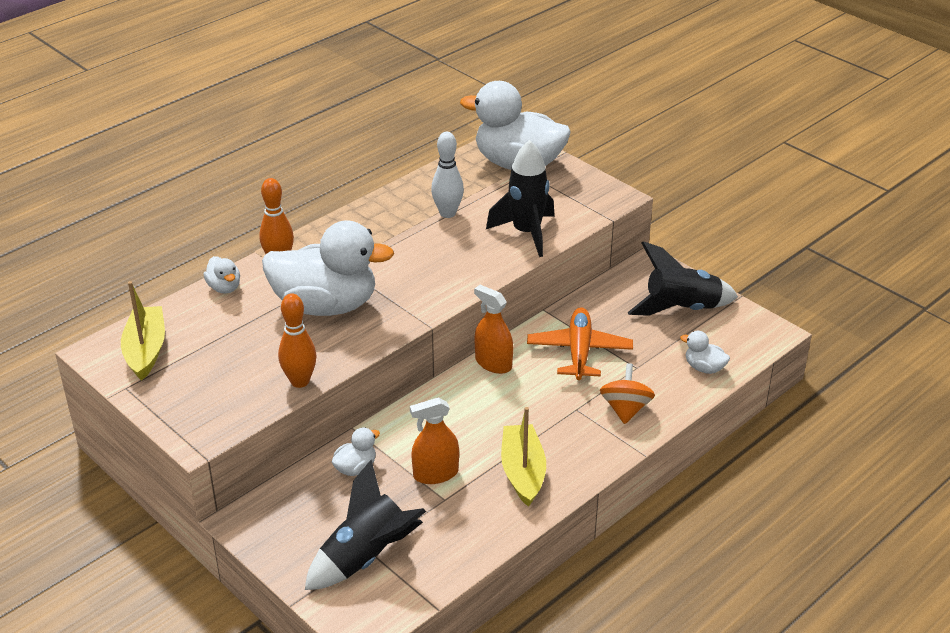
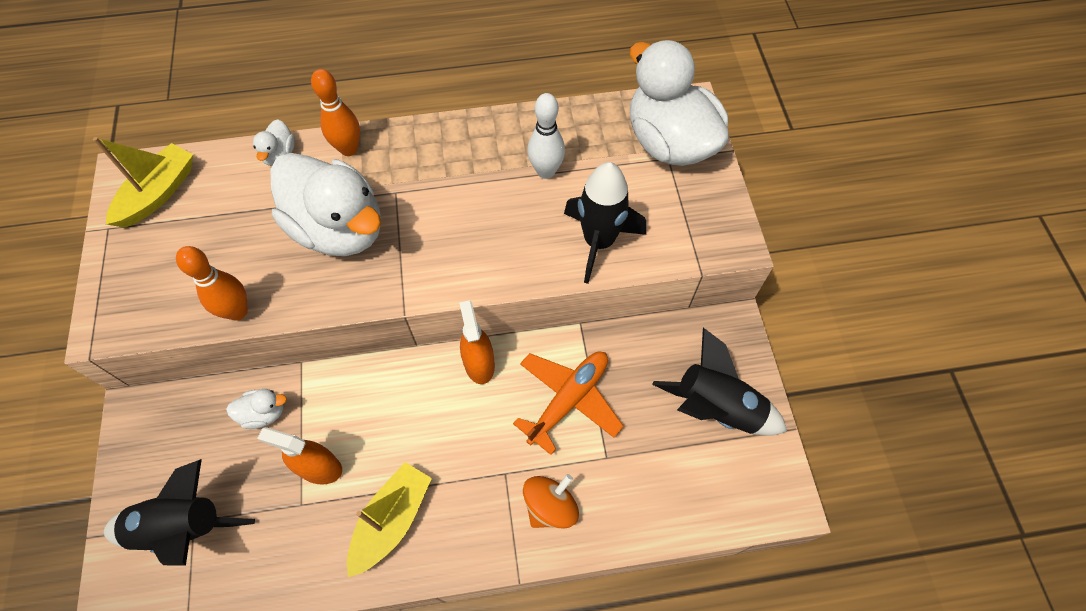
camera: 35 degrees right, 25 degrees up
(704, 368) = (673, 504): white duck -> none

